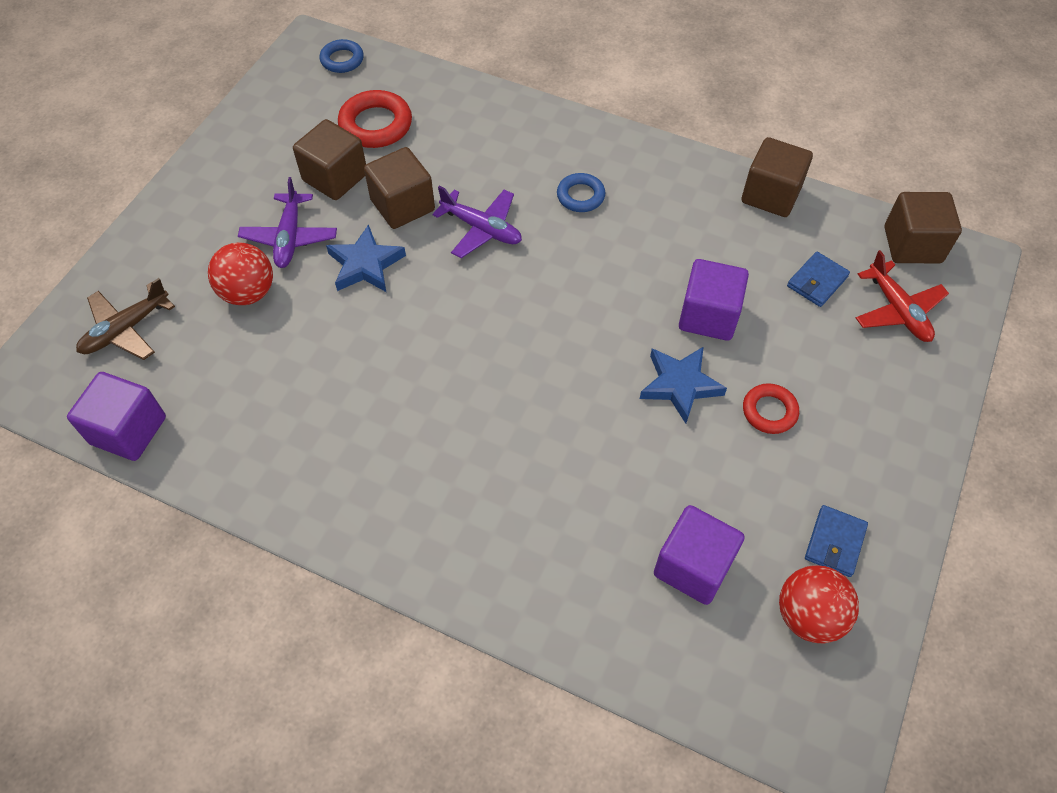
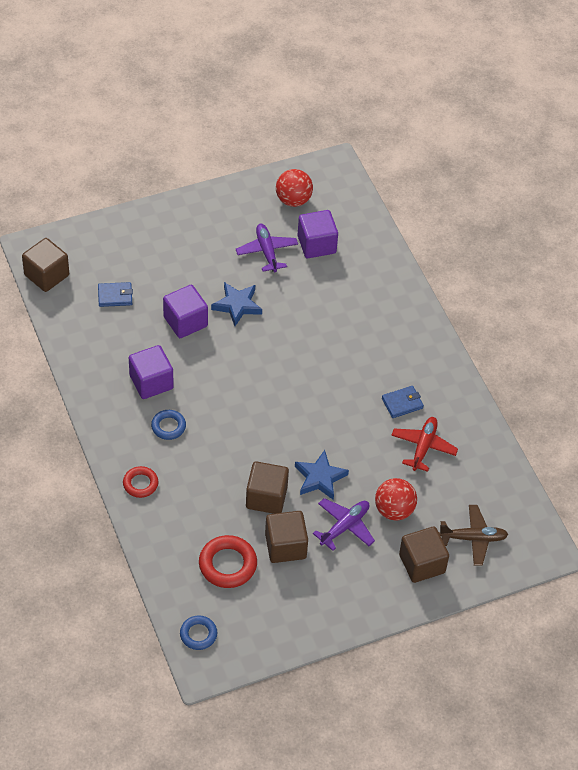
camera: 140 degrees left, 5 degrees down
(128, 430) = (508, 481): purple cube -> purple cube (151, 382)
(482, 229) = (240, 450): purple plane -> purple plane (267, 251)
(769, 411) = (213, 267): red ring -> red ring (140, 484)
(771, 195) = (74, 349): brown cube -> brown cube (422, 564)
(835, 542) = (252, 210): blue wallet -> blue wallet (402, 403)
(897, 310) = (99, 257): red plane -> red plane (423, 447)

